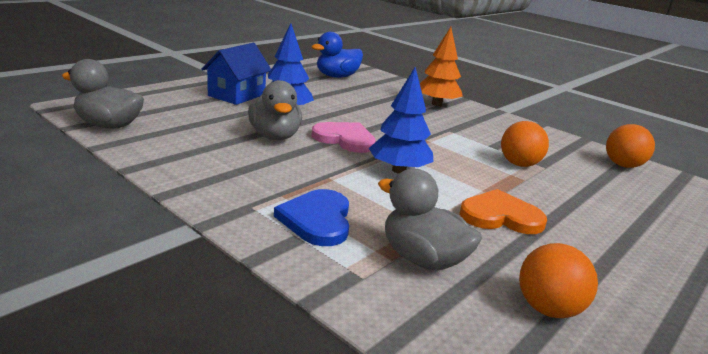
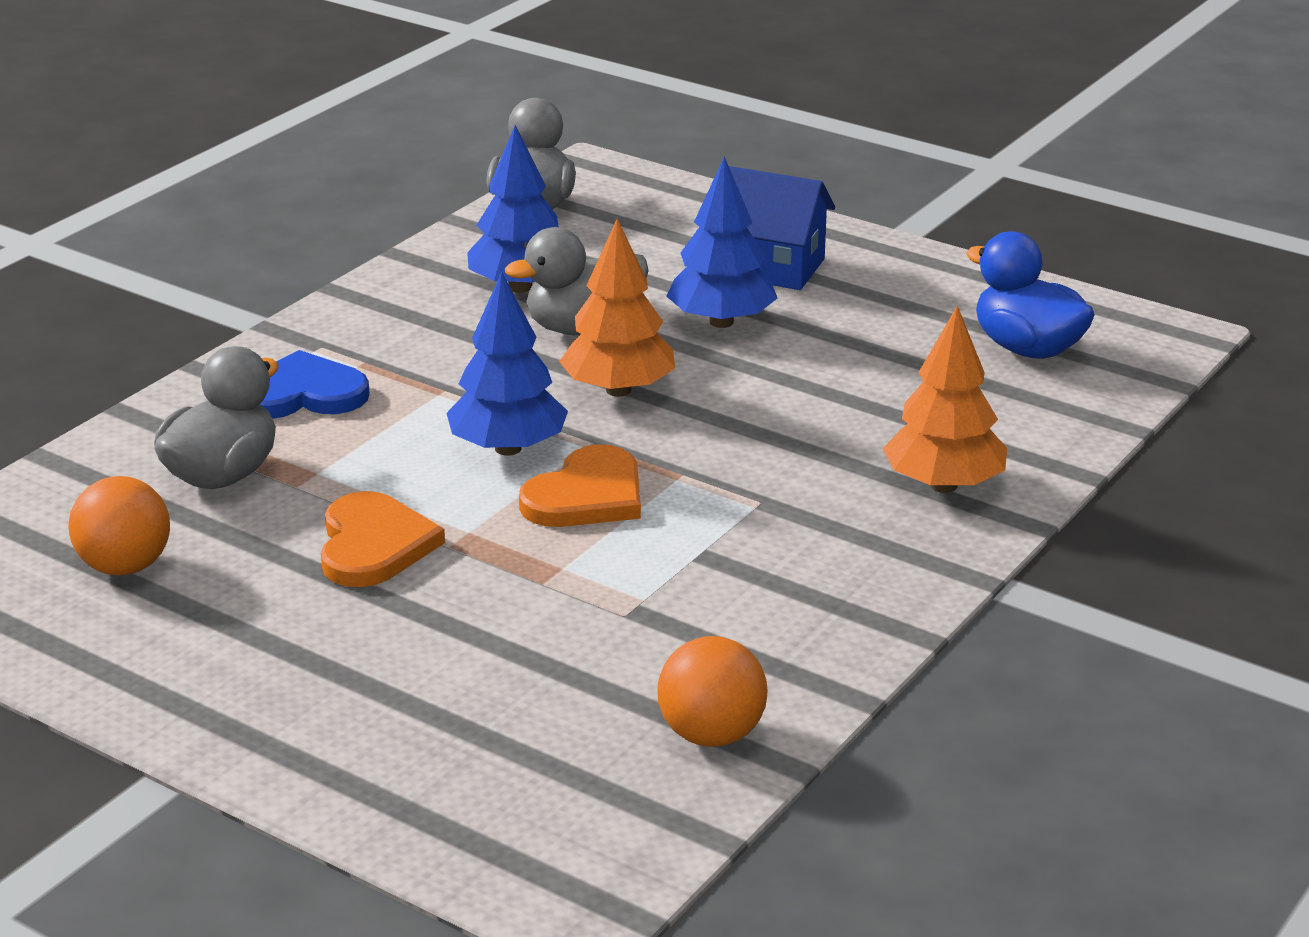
camera: 85 degrees right, 5 degrees up
(213, 143) = (520, 287): none -> blue tree
(345, 139) = (618, 390): pink heart -> orange tree
(446, 160) = (587, 495): none -> orange heart
(519, 164) = (620, 581): orange ball -> none

